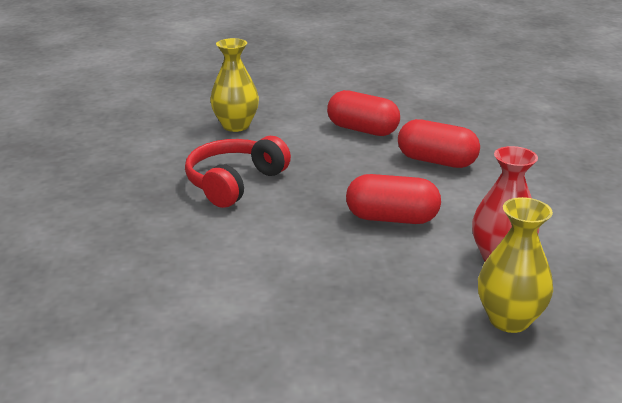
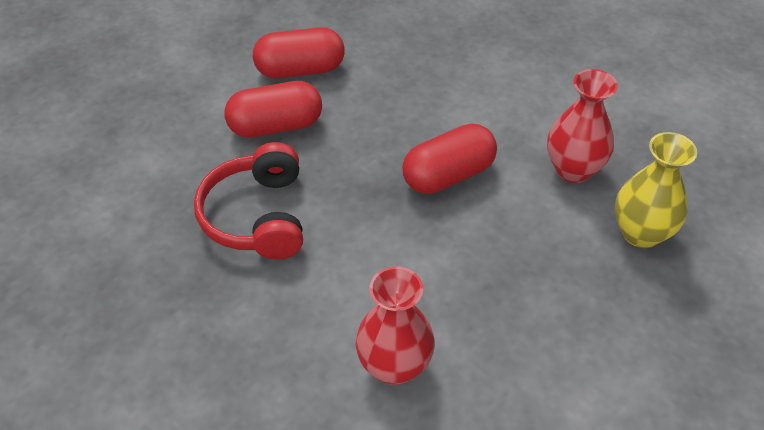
camera: 40 degrees left, 20 degrees up
(211, 291) = (394, 366): none -> red vase
(236, 126) = (162, 133): yellow vase -> none
(436, 161) = (411, 78): red capsule -> red capsule (275, 126)

